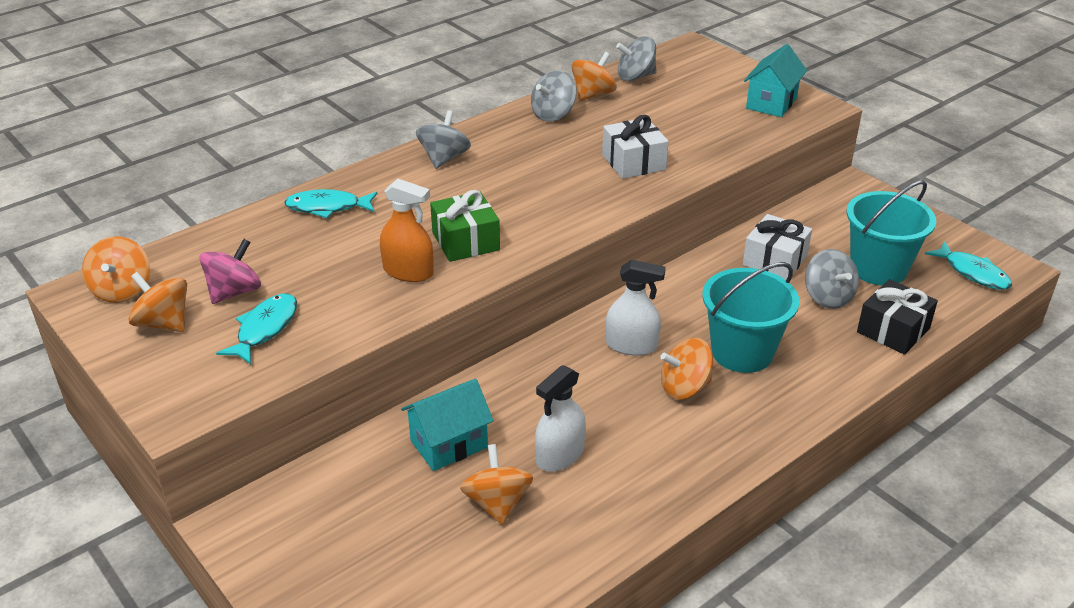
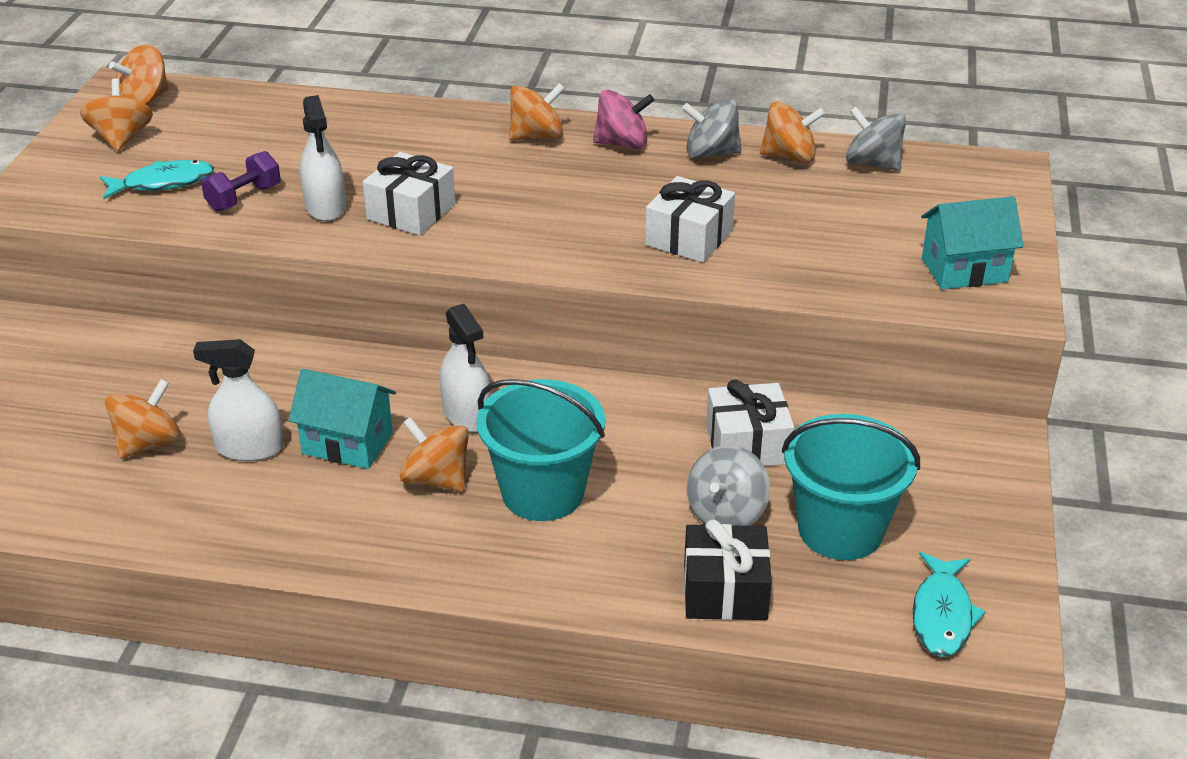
camera: 50 degrees right, 0 degrees up
(234, 292) = (198, 145): pink spinning top -> pink spinning top (622, 143)
(327, 207) = (374, 122): turquoise fish -> none
(343, 301) = (244, 198): none -> purple dumbbell
(408, 271) = (325, 207): orange spray bottle -> white spray bottle
(444, 158) = (537, 136): grey spinning top -> orange spinning top
(449, 444) = (201, 378): turquoise house -> turquoise house (347, 443)
(465, 241) = (411, 212): green gift -> white gift

